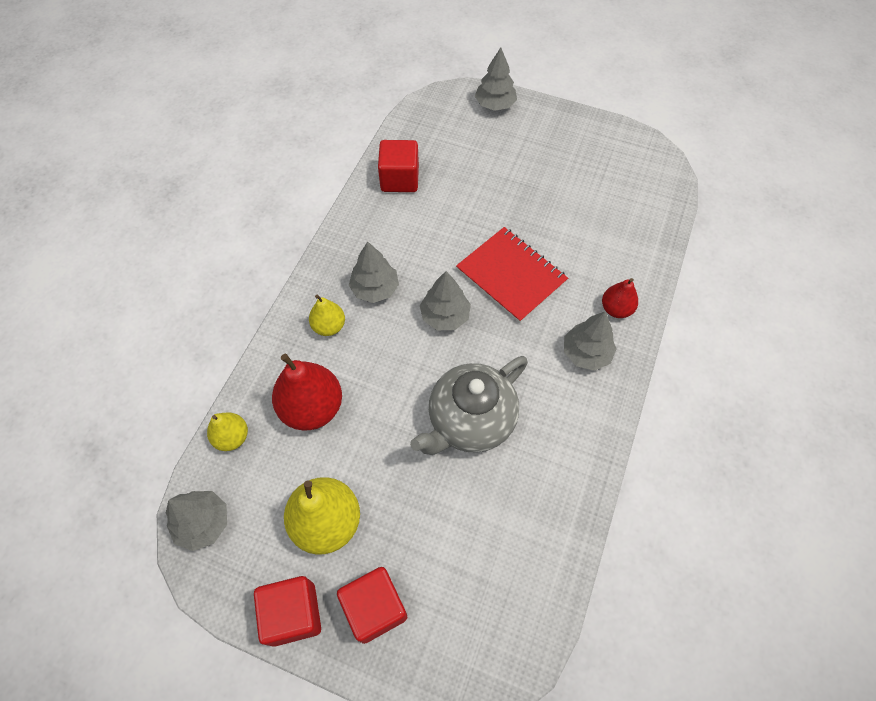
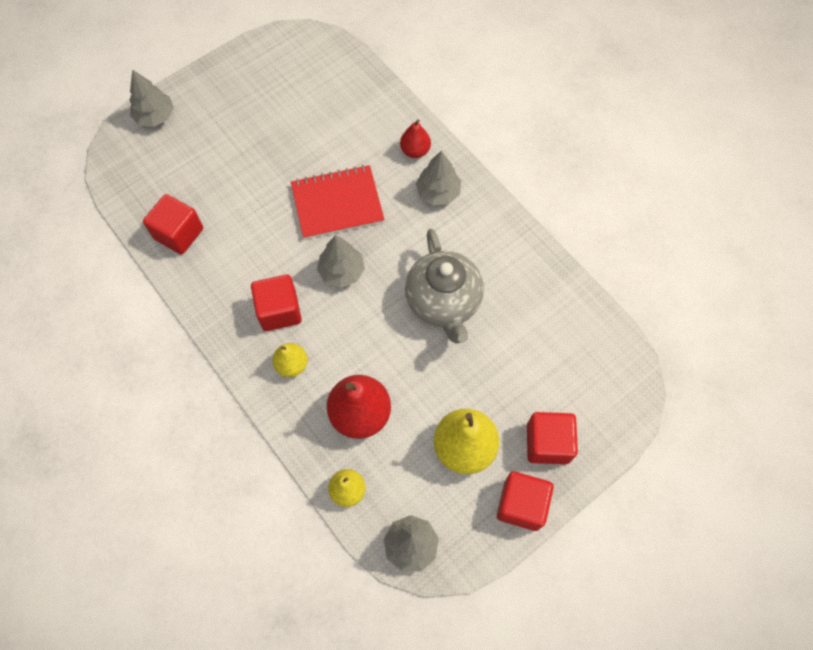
camera: 60 degrees left, 5 degrees up
(375, 289) = (279, 311): grey tree -> red cube

